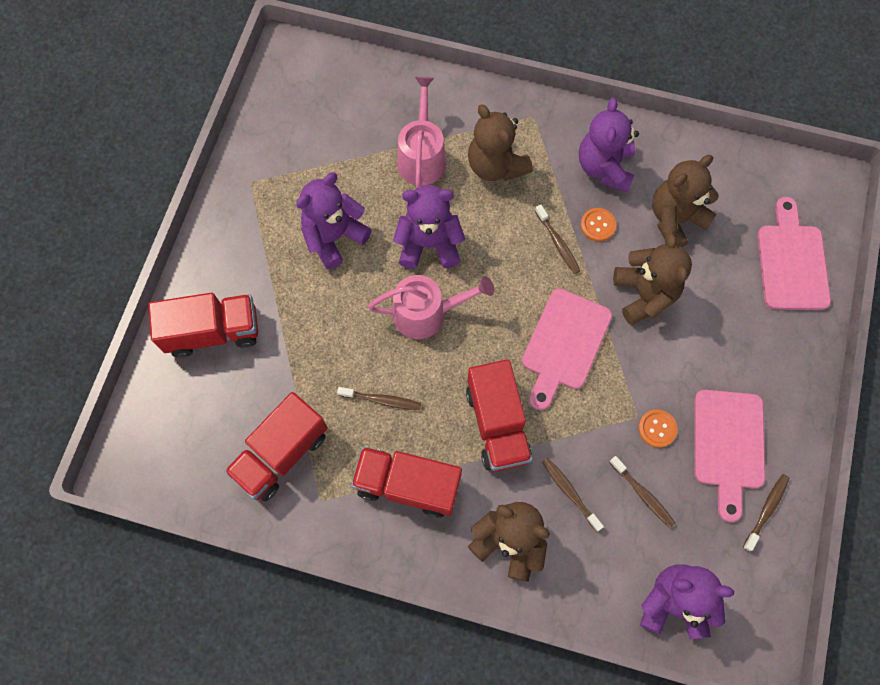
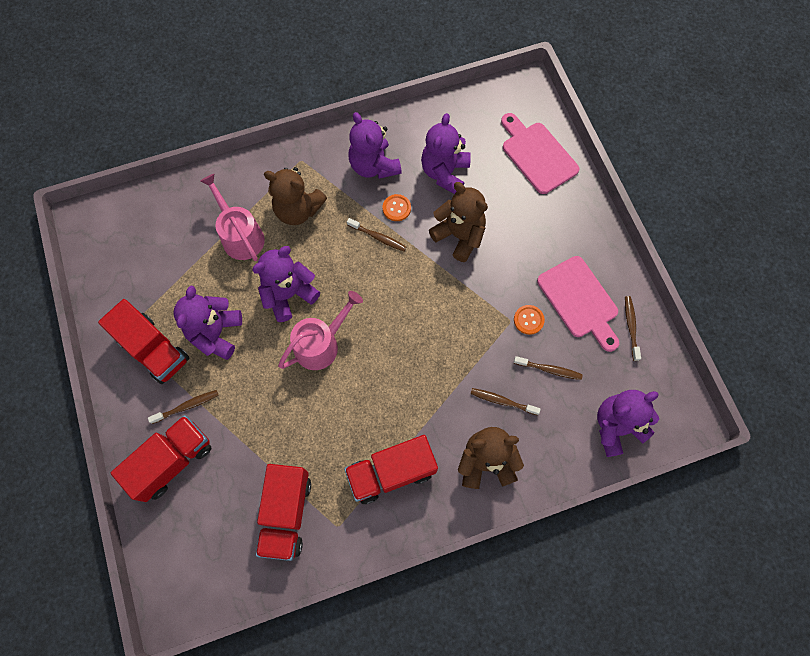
camera: 35 degrees left, 0 degrees up
(382, 400) = (332, 426): brown toothbrush -> brown toothbrush (187, 406)
(497, 424) = (423, 388): red truck -> red truck (154, 349)
(564, 344) = (430, 303): pink cutting board -> none
(675, 219) = (445, 173): brown teddy bear -> purple teddy bear

